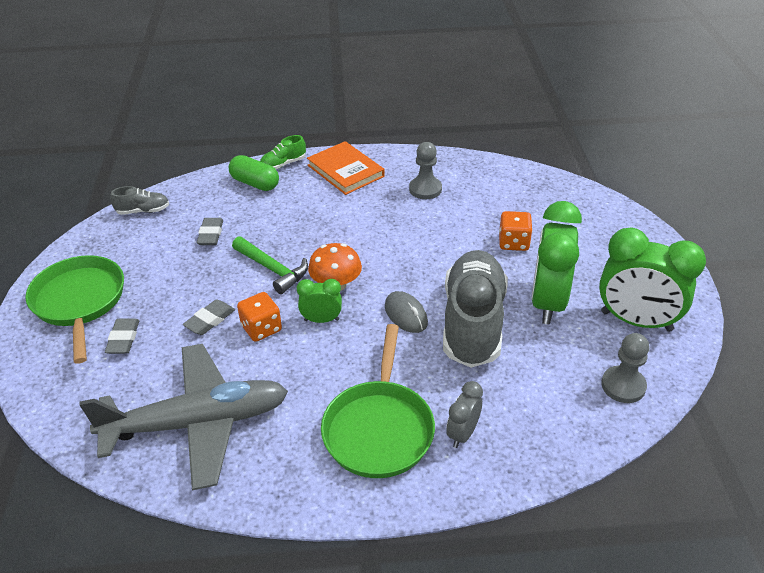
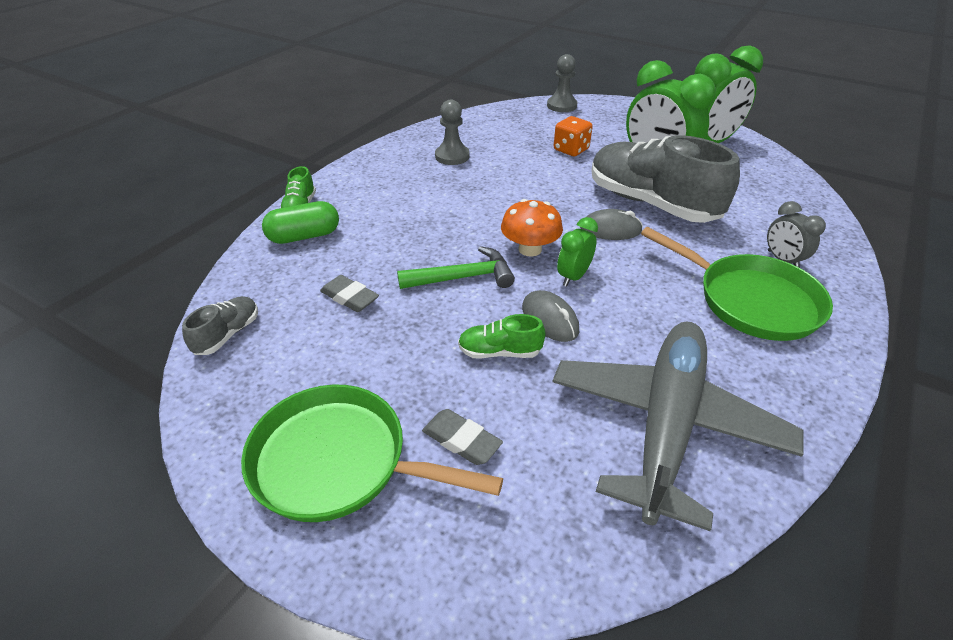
camera: 55 degrees left, 0 degrees up
(210, 320) = (500, 352): grey eraser -> green shoe
(261, 328) = (550, 319): orange dice -> grey mouse
(345, 171) = (366, 181): orange book -> none
(623, 386) = (771, 175): grey pawn -> grey pawn (561, 106)

